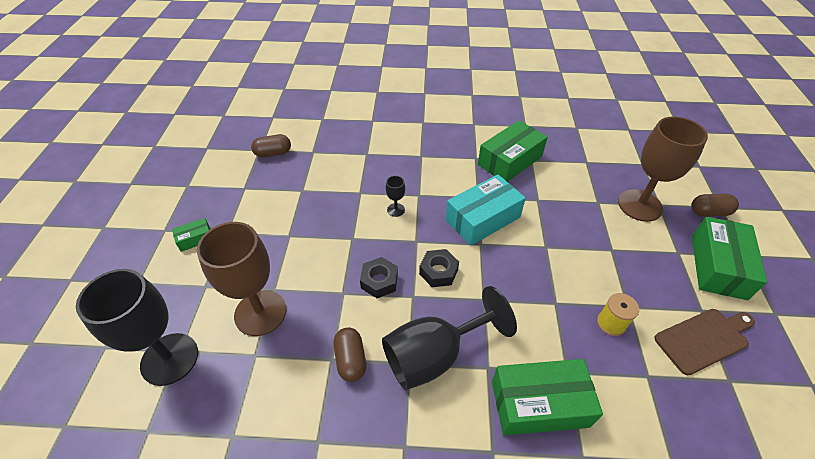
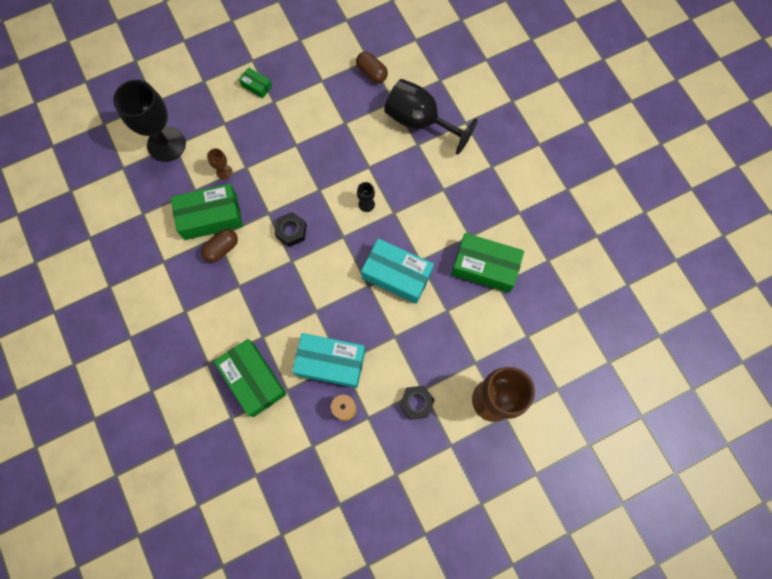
camera: 60 degrees right, 25 degrees up
(260, 313) = (224, 172): brown goblet -> brown goblet, size x0.42
(434, 355) = (253, 298): black goblet -> black goblet (420, 121)
(438, 272) = (323, 267): black nut -> black nut (416, 403)
(551, 312) = (331, 362): none -> turquoise box
(704, 339) = (367, 480): brown cutting board -> none
(709, 212) = (521, 464): brown capsule -> none
(718, 266) = (453, 481): green box -> green box (211, 217)

